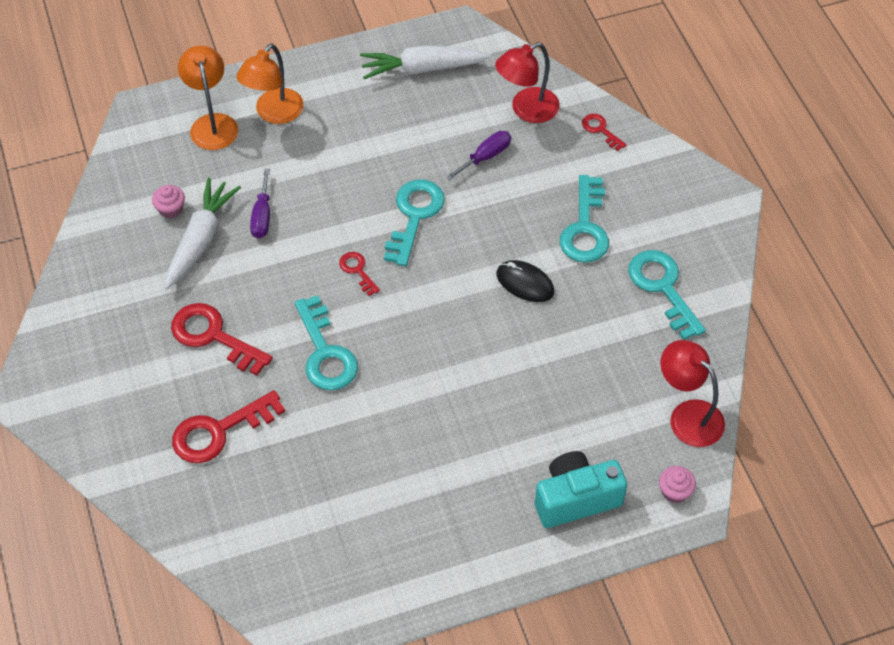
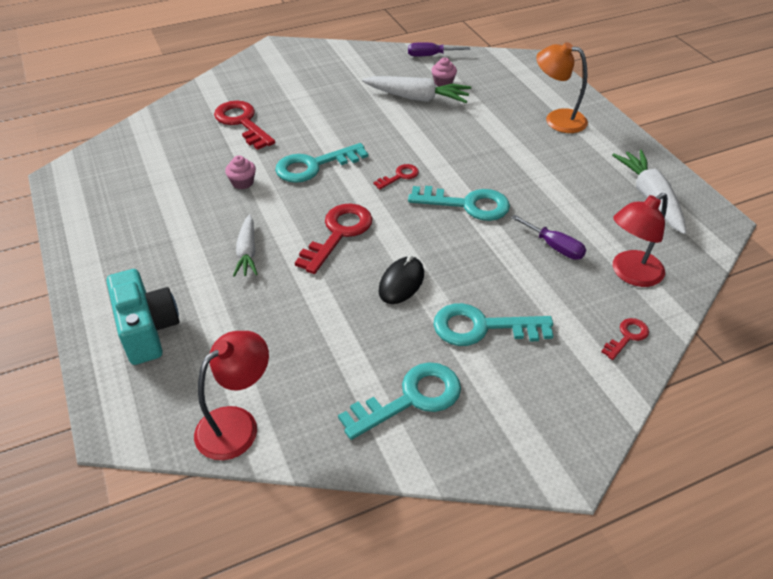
camera: 85 degrees right, 10 degrees down
(212, 124) = (534, 92): orange lamp -> none
(214, 337) = (327, 112): red key -> red key (338, 234)
(262, 216) = (447, 123): purple screwdriver -> purple screwdriver (430, 55)
(469, 416) = (247, 252): none -> white carrot
(526, 110) = (630, 274): red lamp -> red lamp turned 90 degrees counterclockwise
(675, 491) = (142, 412): pink cupcake -> pink cupcake (242, 182)

